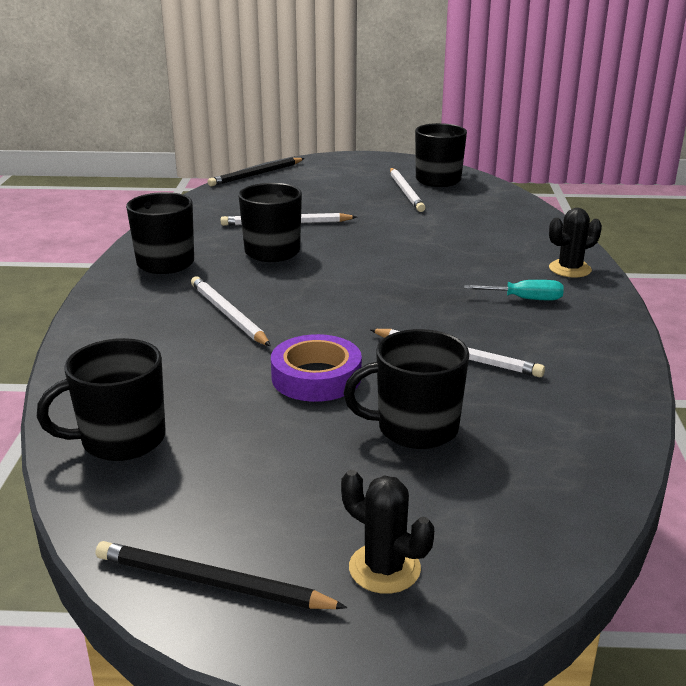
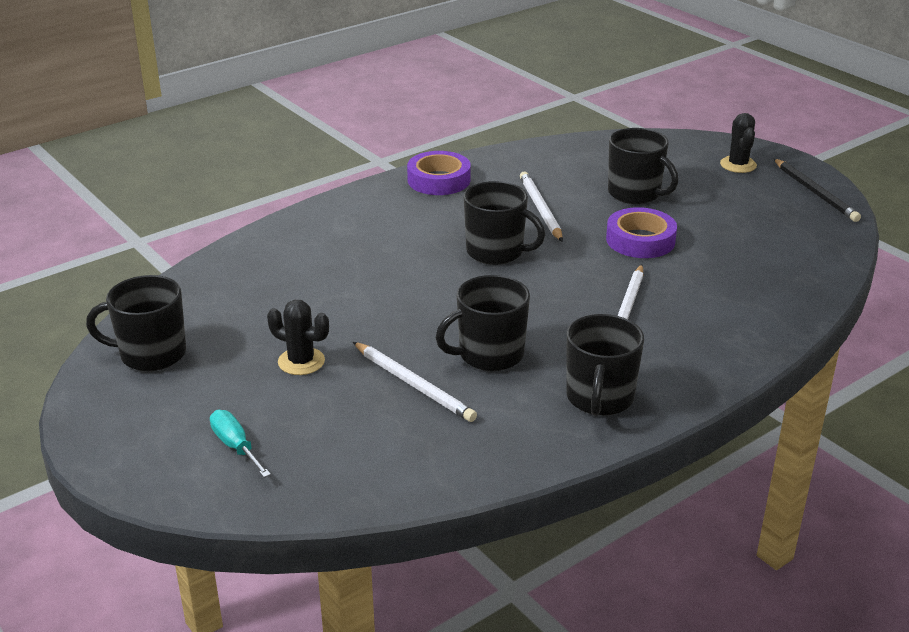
camera: 130 degrees left, 5 degrees up
(121, 440) = (799, 265): black mug -> black mug (496, 252)
(256, 174) = (275, 502): black pencil -> none
(406, 192) = (223, 357): white pencil -> none
(525, 299) = (420, 214): turquoise screwdriver -> turquoise screwdriver (235, 446)
(570, 269) = (337, 214): black cactus -> black cactus (301, 361)
(594, 332) = (439, 180): none -> purple tape

